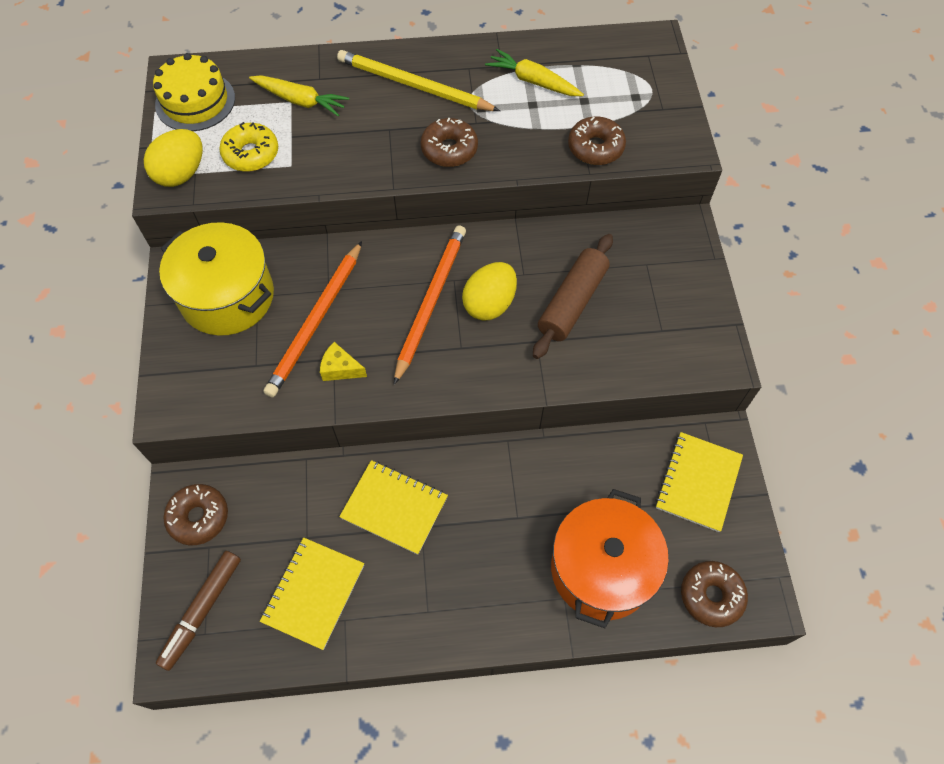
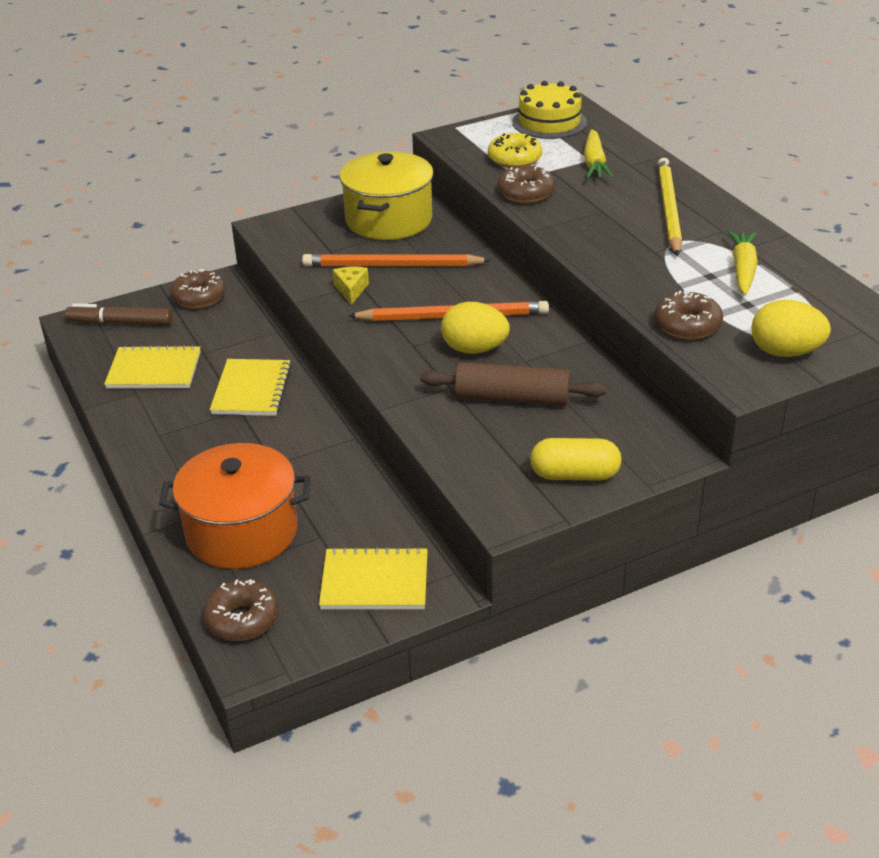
camera: 70 degrees right, 25 degrees down
(181, 174) = (468, 138): yellow egg -> yellow egg (785, 352)
(449, 149) = (606, 246): brown donut -> brown donut (526, 193)
(687, 298) = (575, 475): none -> yellow capsule

